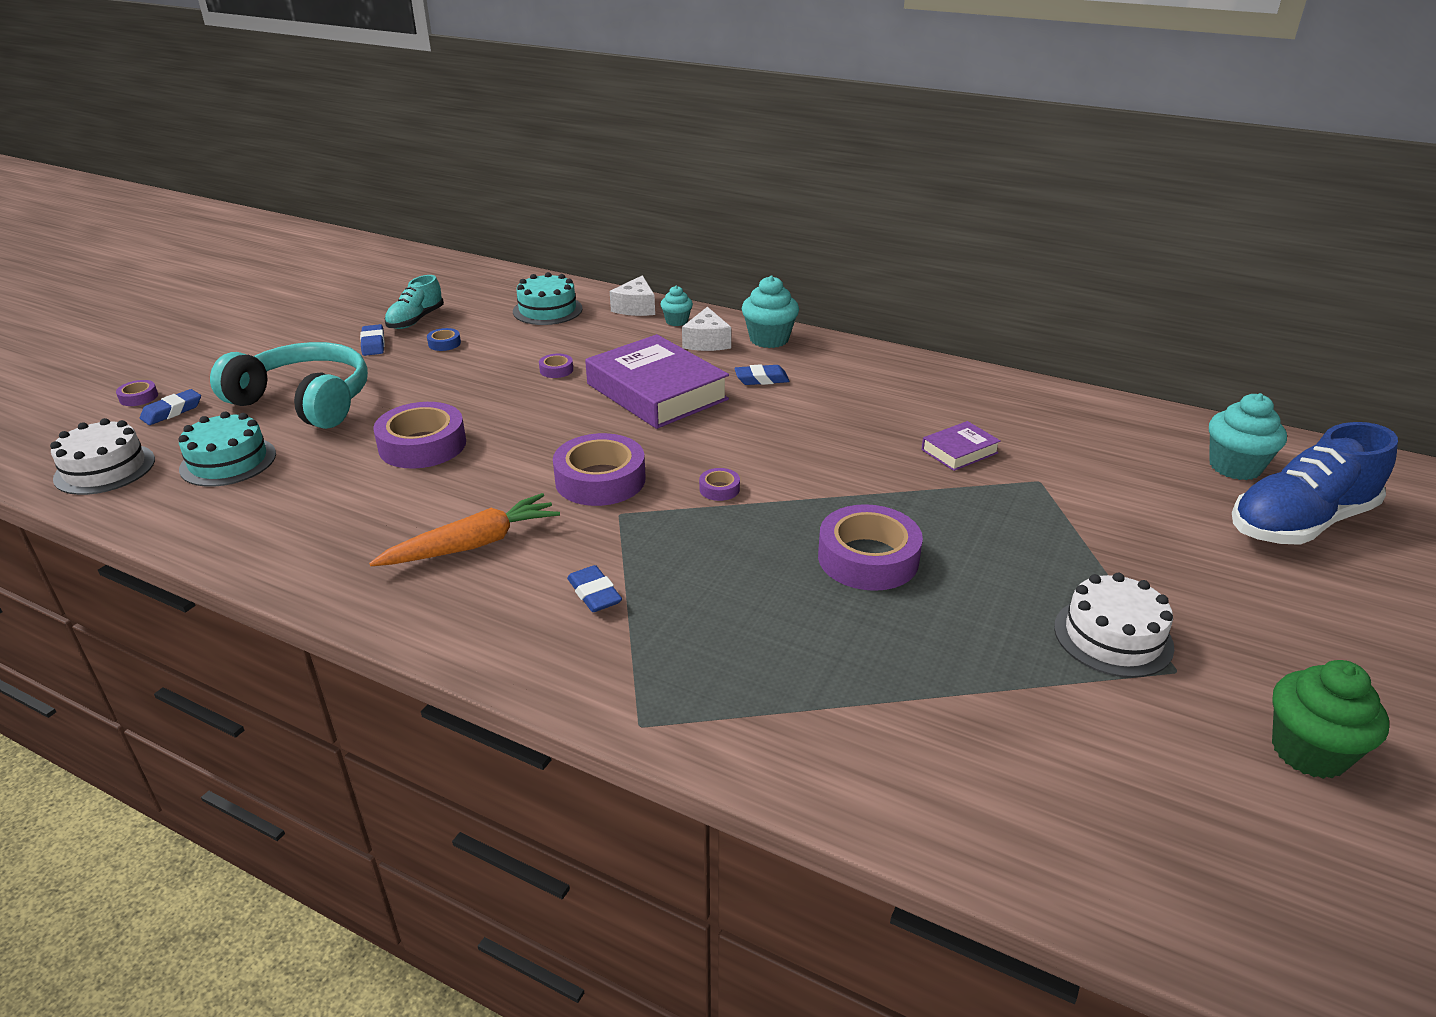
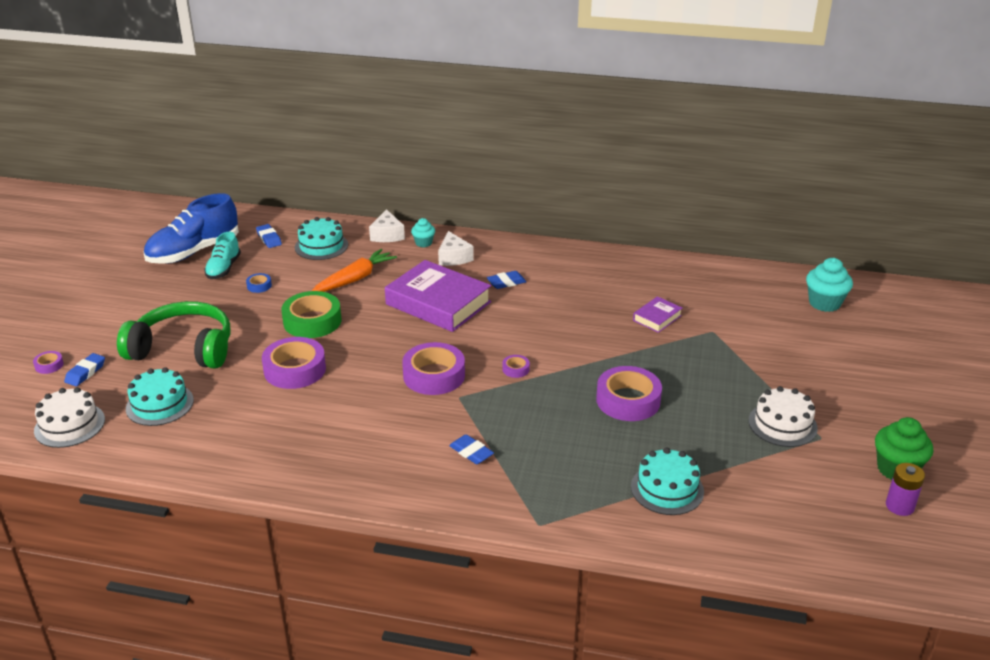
camera: 15 degrees left, 0 degrees up
(304, 401) = (183, 349): turquoise headphones -> green headphones
(373, 344) = (204, 294): blue eraser -> blue eraser (269, 239)
(473, 545) = (374, 434): orange carrot -> orange carrot (354, 279)
(482, 391) = (312, 321): none -> green tape
(556, 370) = (357, 296): purple tape -> none
(769, 339) = (497, 249): turquoise cupcake -> none
(876, 707) = (667, 489): none -> turquoise cake
(1300, 522) = (868, 335): blue shoe -> blue shoe (194, 252)
(1302, 823) = (899, 506): none -> purple battery

